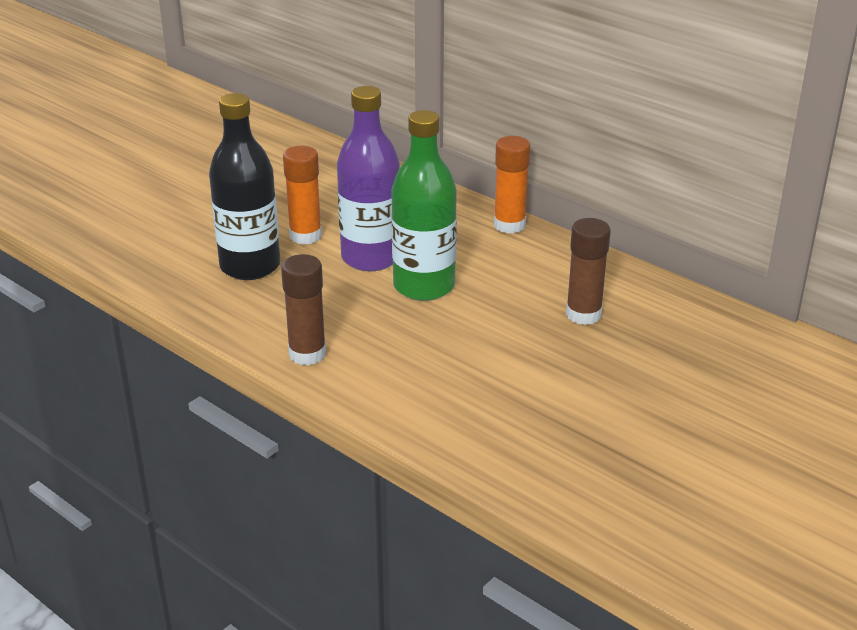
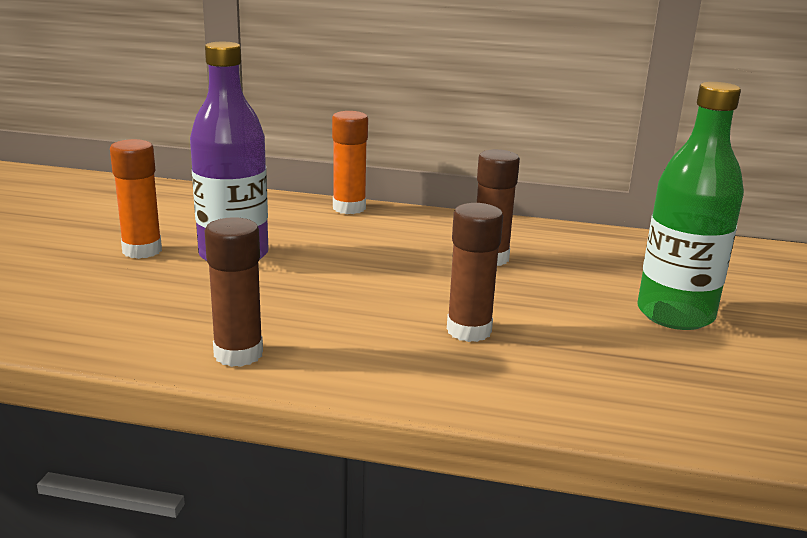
camera: 30 degrees left, 10 degrees down
(250, 266) = (95, 288): black bottle -> none
(424, 286) = (313, 267): green bottle -> green bottle (675, 314)
(492, 382) = (469, 330): none -> brown glue stick

